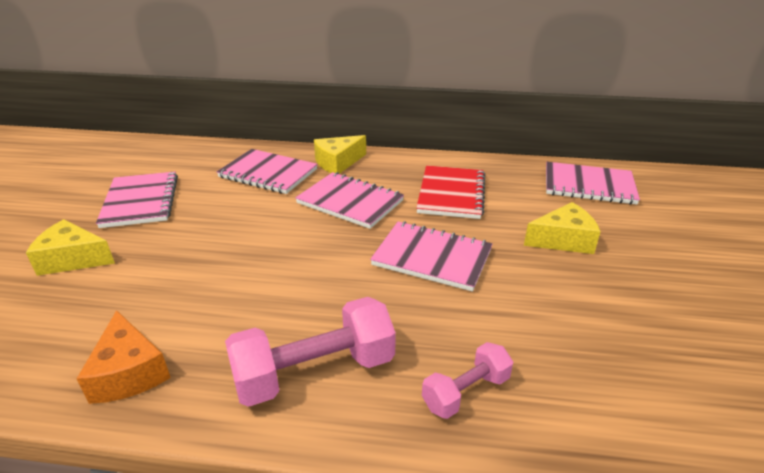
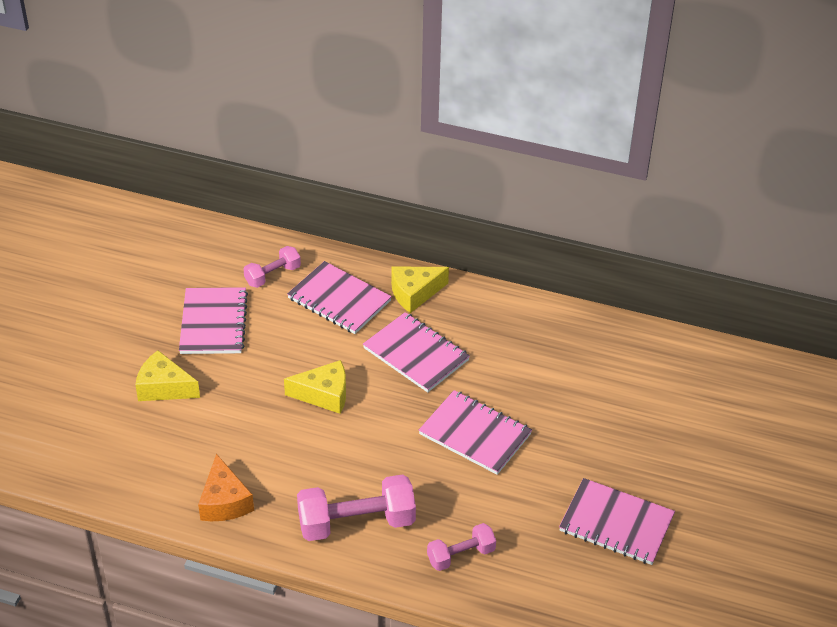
camera: 10 degrees right, 10 degrees up
(203, 164) = (272, 275): none -> pink dumbbell
(451, 194) = (520, 358): red notebook -> none
(563, 240) = (603, 433): yellow cheese -> yellow cheese (324, 395)
(588, 185) = (668, 367): pink notebook -> pink notebook (616, 523)

